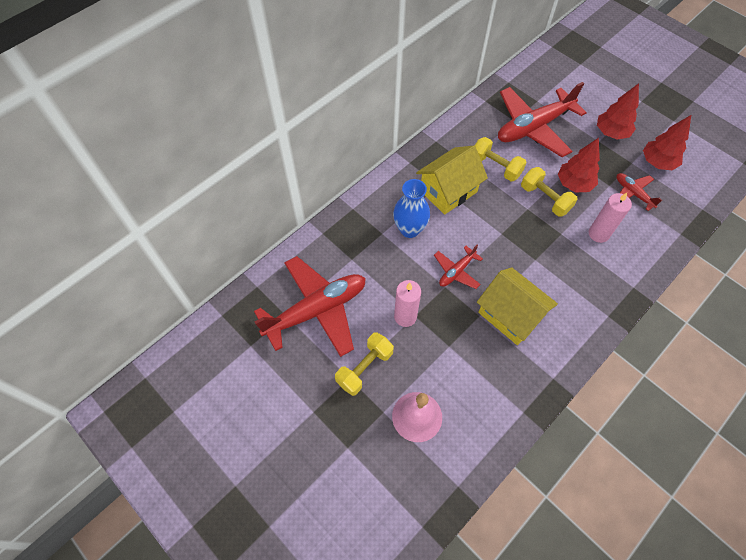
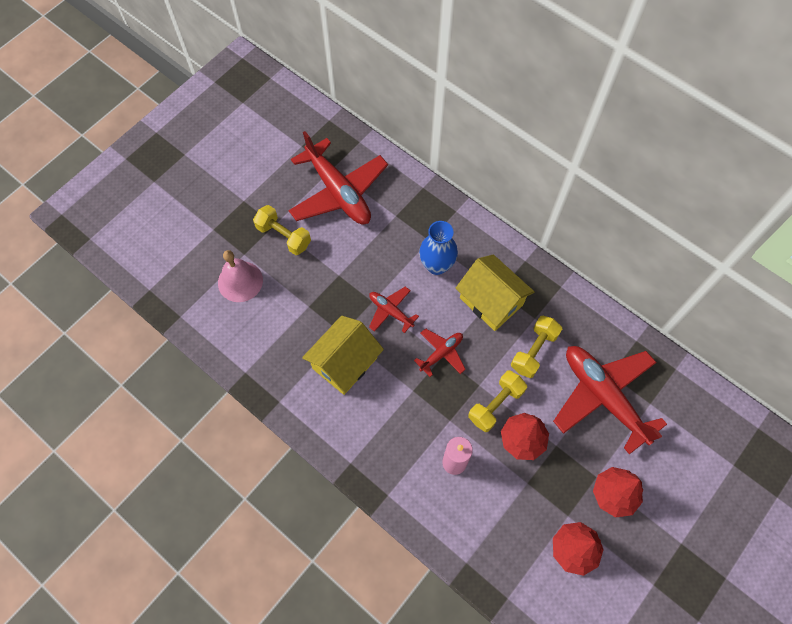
camera: 85 degrees right, 5 degrees up
(405, 316) = (337, 266): pink candle -> none
(633, 193) = (518, 511): red plane -> red plane (441, 353)

